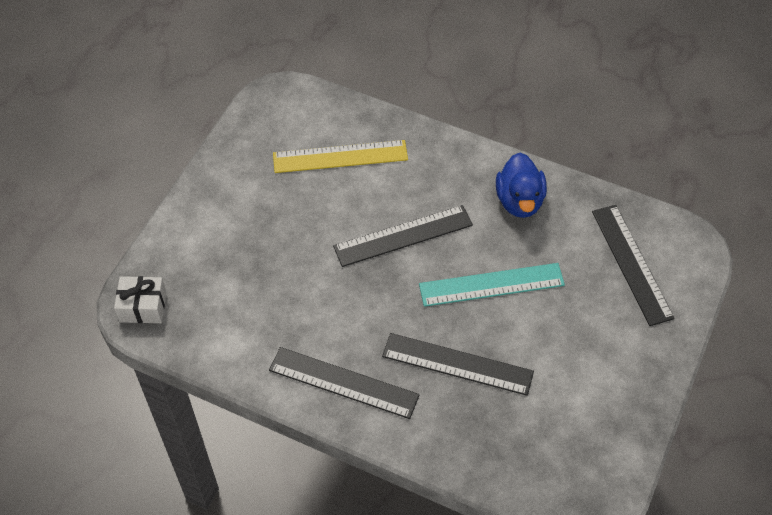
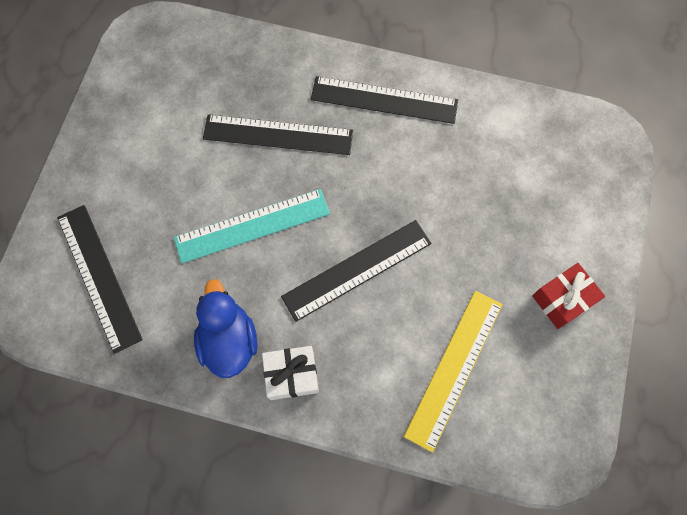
camera: 170 degrees right, 15 degrees up
(143, 307) = (603, 143): white gift -> white gift (292, 375)
(236, 189) = (562, 299): none -> red gift
(340, 157) = (454, 368): yellow ruler -> yellow ruler turned 45 degrees counterclockwise

